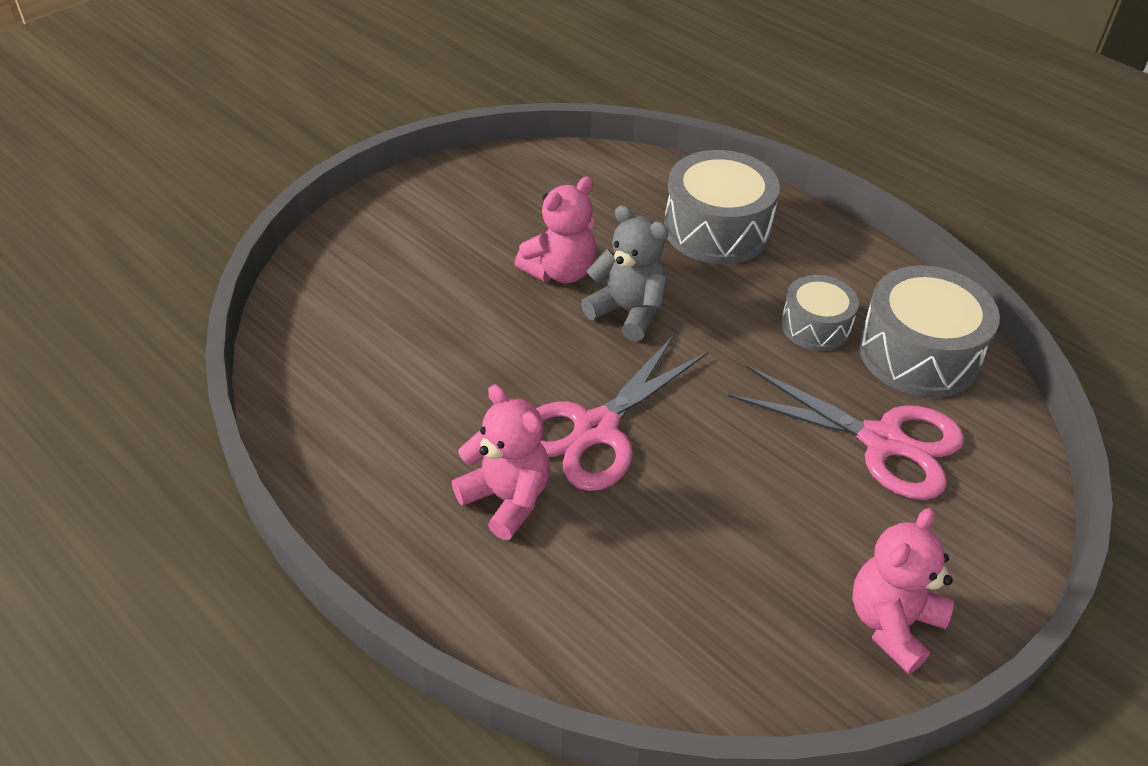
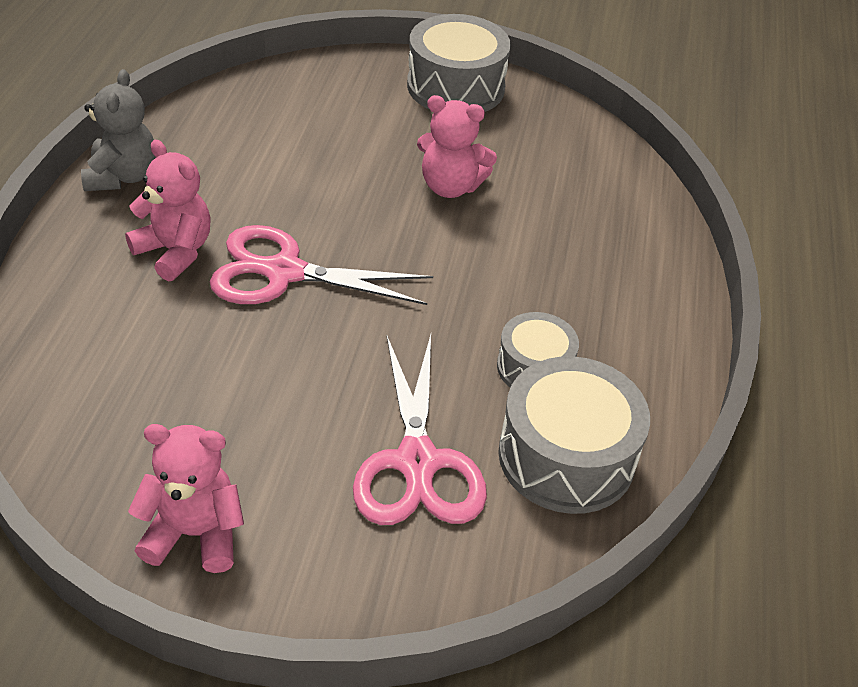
camera: 55 degrees right, 0 degrees up
(507, 499) = (175, 252): pink teddy bear -> pink teddy bear turned 60 degrees counterclockwise
(628, 312) = (438, 242): grey teddy bear -> grey teddy bear (122, 176)
(717, 229) = (604, 258): grey drum -> grey drum (455, 87)

